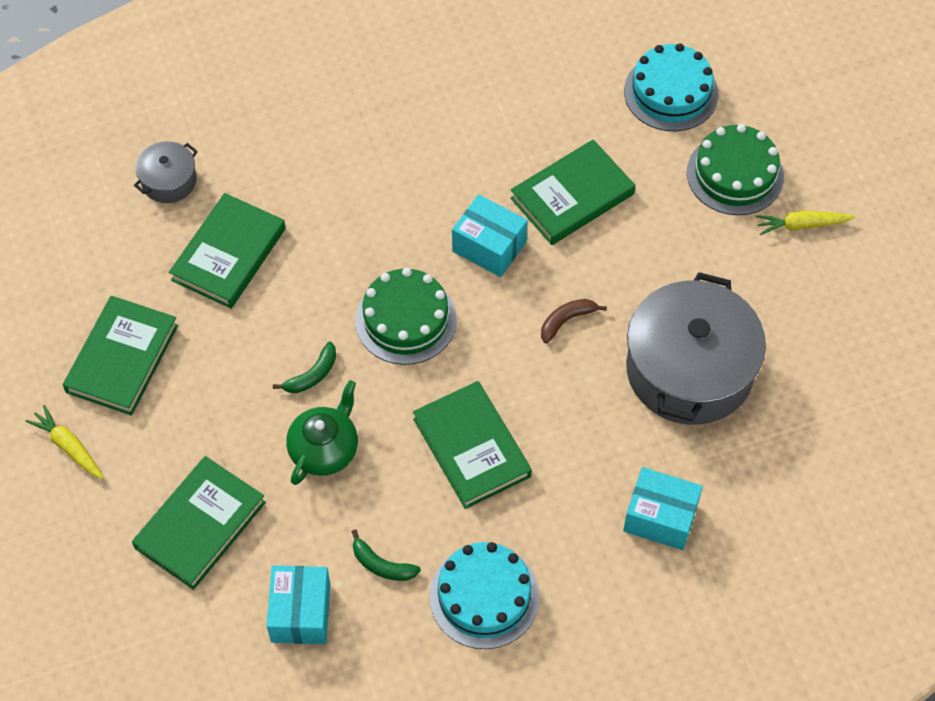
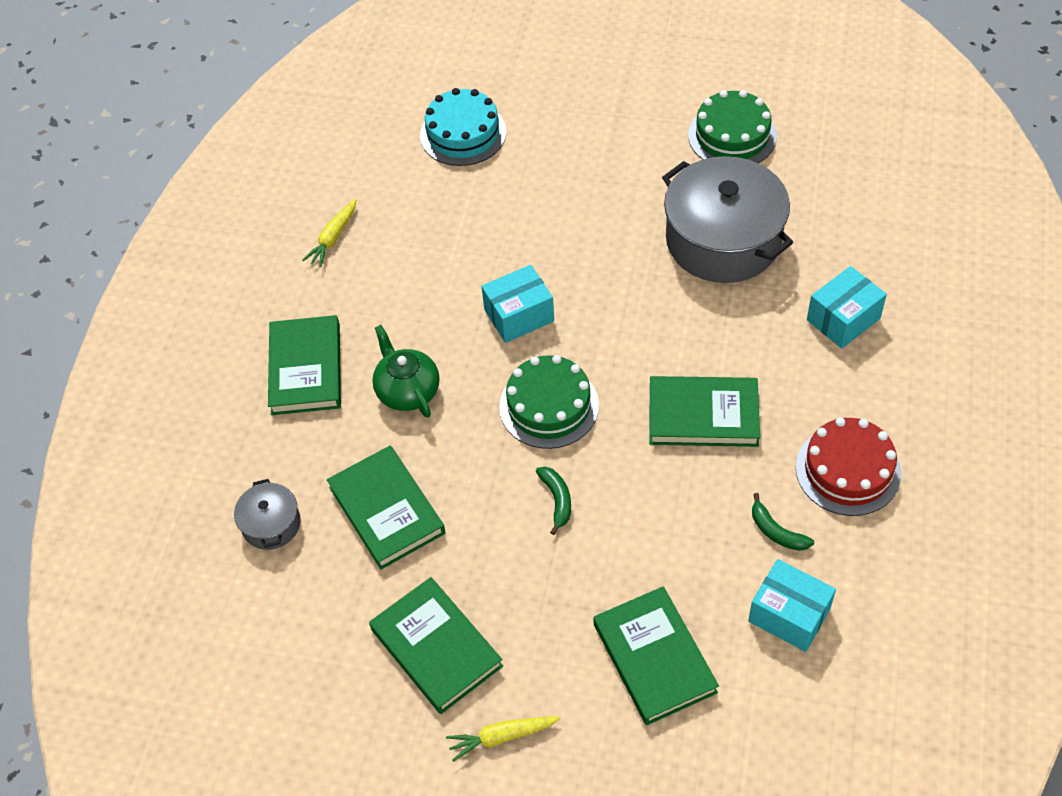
camera: 55 degrees left, 5 degrees down
(325, 449) = (638, 524): green teapot -> green teapot (407, 390)
(381, 564) = (776, 531): green banana -> green banana turned 75 degrees clockwise
(484, 596) = (848, 470): turquoise cake -> red cake
(567, 321) = (626, 296): brown banana -> none
(572, 196) = (511, 239): green book -> green book (305, 369)
(735, 174) = (567, 131): green cake -> green cake (732, 136)
(801, 225) = (641, 114): yellow carrot -> yellow carrot (333, 238)

